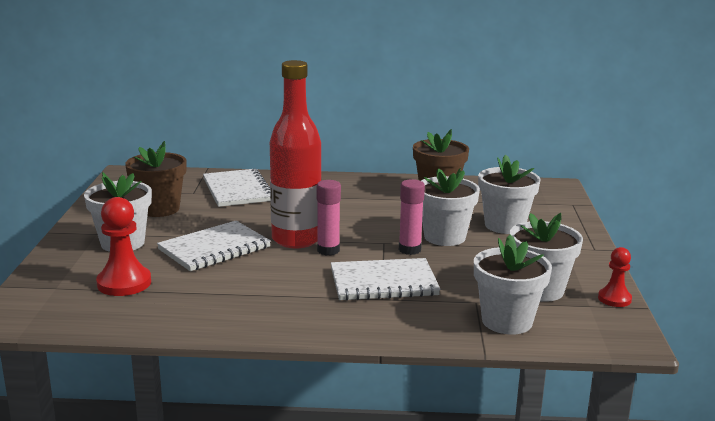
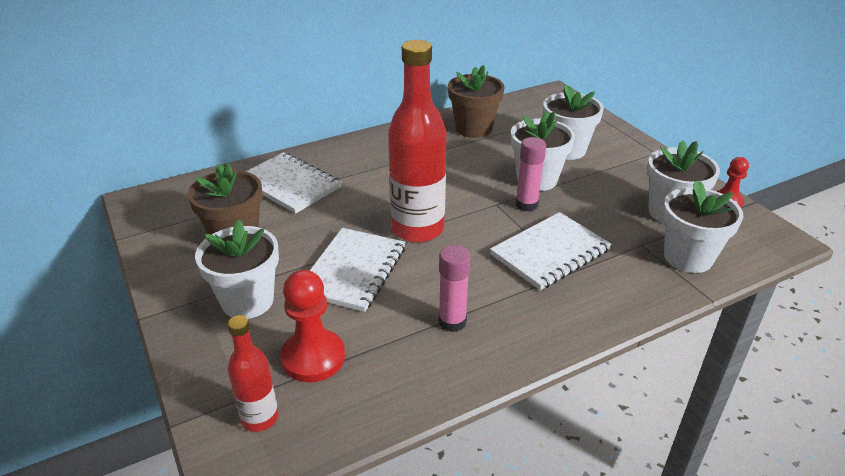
camera: 30 degrees left, 15 degrees up
(52, 300) = (260, 418): none -> red bottle
(328, 250) = (461, 232): pink glue stick -> pink glue stick (452, 322)

